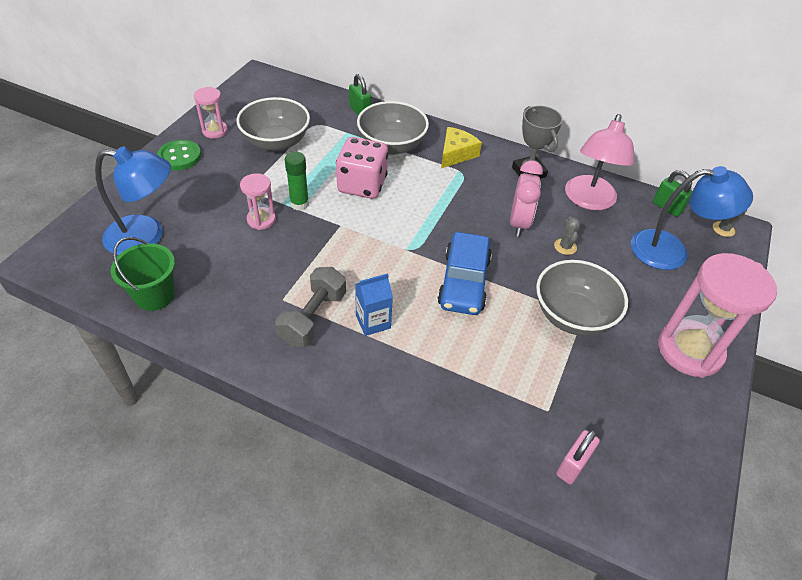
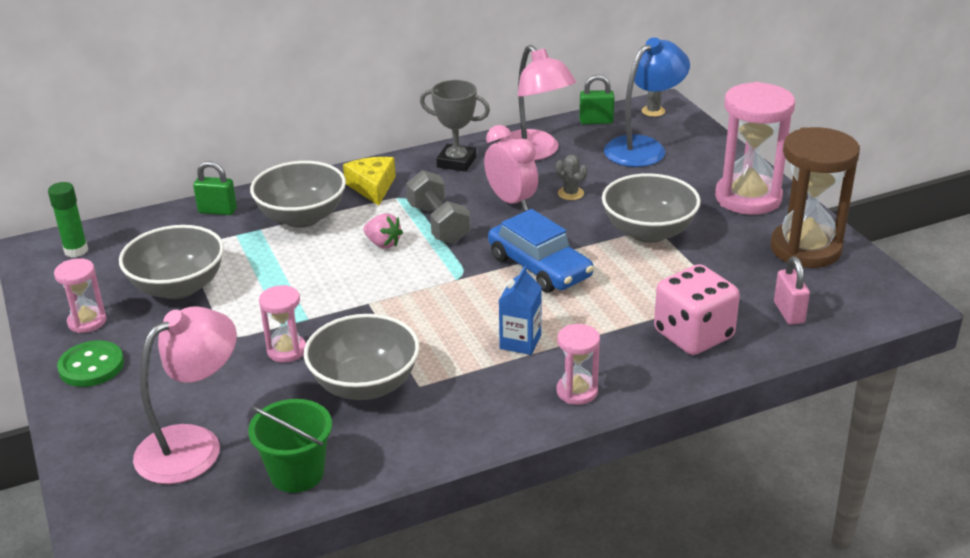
camera: 45 degrees left, 15 degrees down
(146, 236) = (193, 445): blue lamp -> pink lamp
(260, 273) = (365, 385): none -> grey bowl
(299, 204) = (300, 315): green glue stick -> green glue stick (76, 251)
(313, 318) = (469, 376): grey dumbbell -> grey dumbbell (438, 224)
(349, 385) = (577, 391): none -> pink hourglass
(362, 185) = (331, 263): pink dice -> pink dice (693, 335)
(405, 194) = (383, 244): none -> pink strawberry
(670, 429) = (805, 249): none -> brown hourglass

